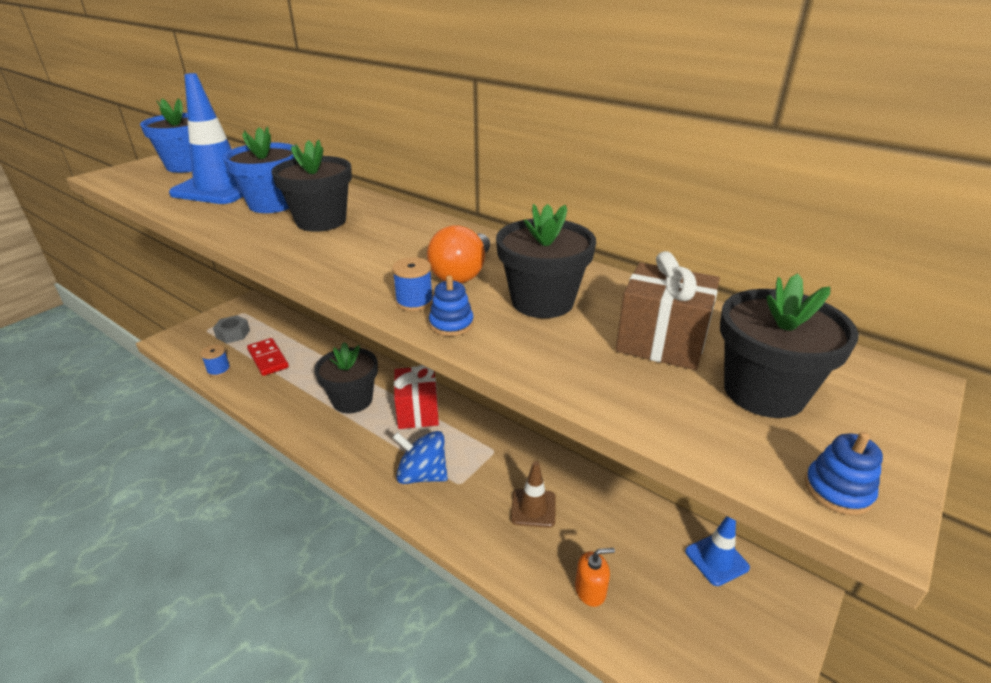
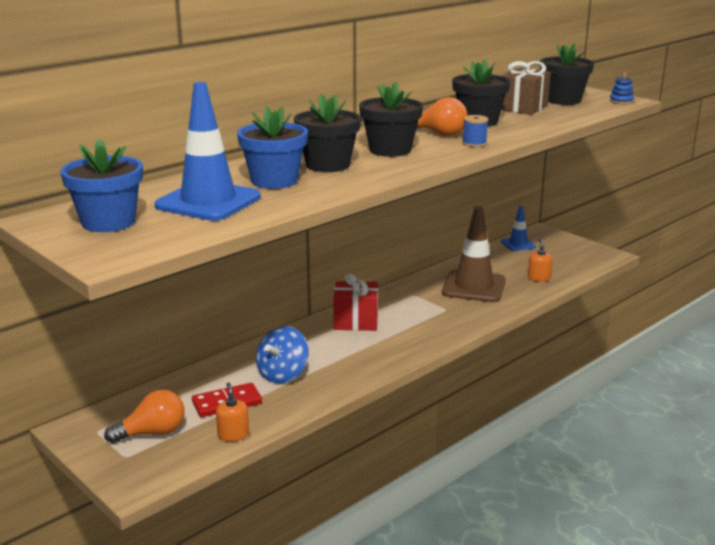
camera: 80 degrees left, 10 degrees down
(219, 370) = (233, 435): blue spool -> orange soap dispenser
(233, 334) = (152, 433): grey nut -> orange light bulb
(352, 400) = (326, 351): black flower pot -> black flower pot (390, 150)
(422, 475) = (434, 322): blue spinning top -> blue spinning top (282, 374)
(451, 324) = (502, 138): blue stacking toy -> none
(533, 508) = (473, 287): brown traffic cone -> brown traffic cone, size x1.86

